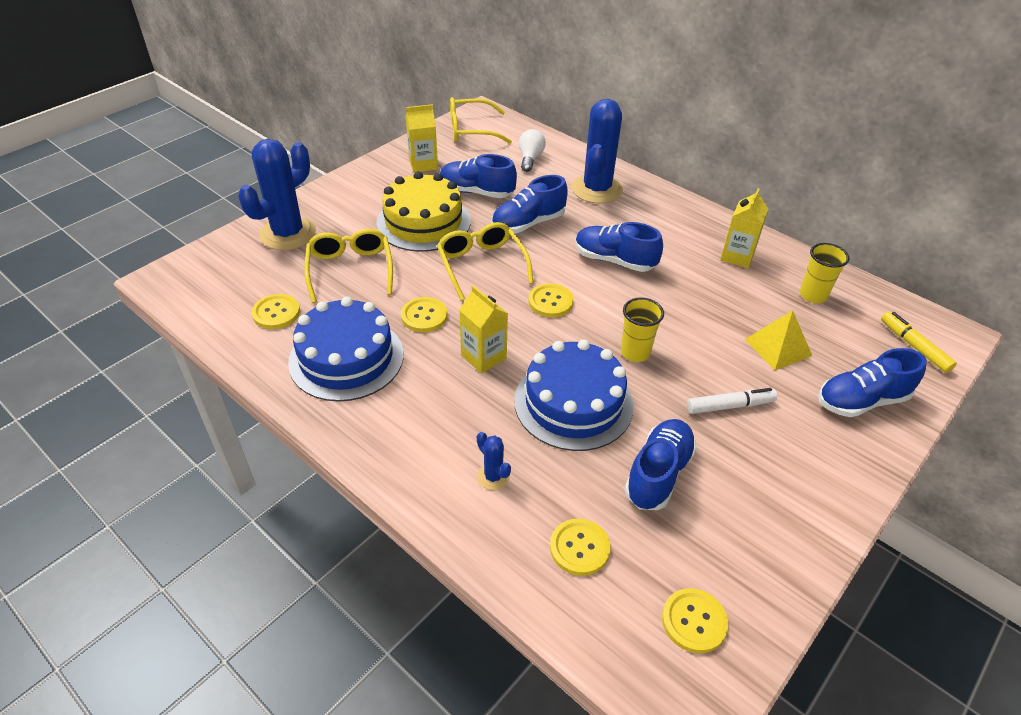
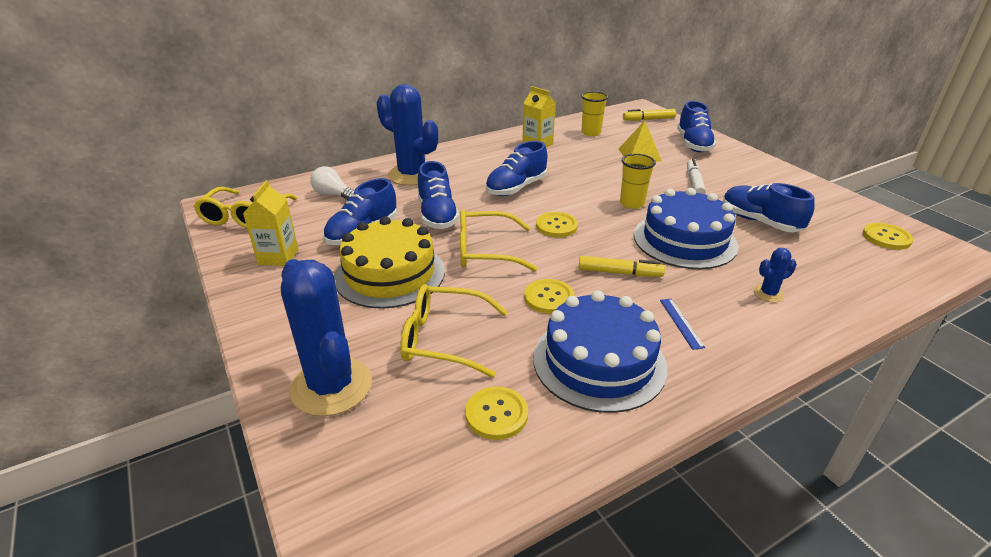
camera: 70 degrees left, 10 degrees down
(416, 407) = (681, 323): none -> blue ruler
(483, 357) = (619, 273): yellow carton -> yellow marker
(579, 548) = (836, 267): yellow button -> none

